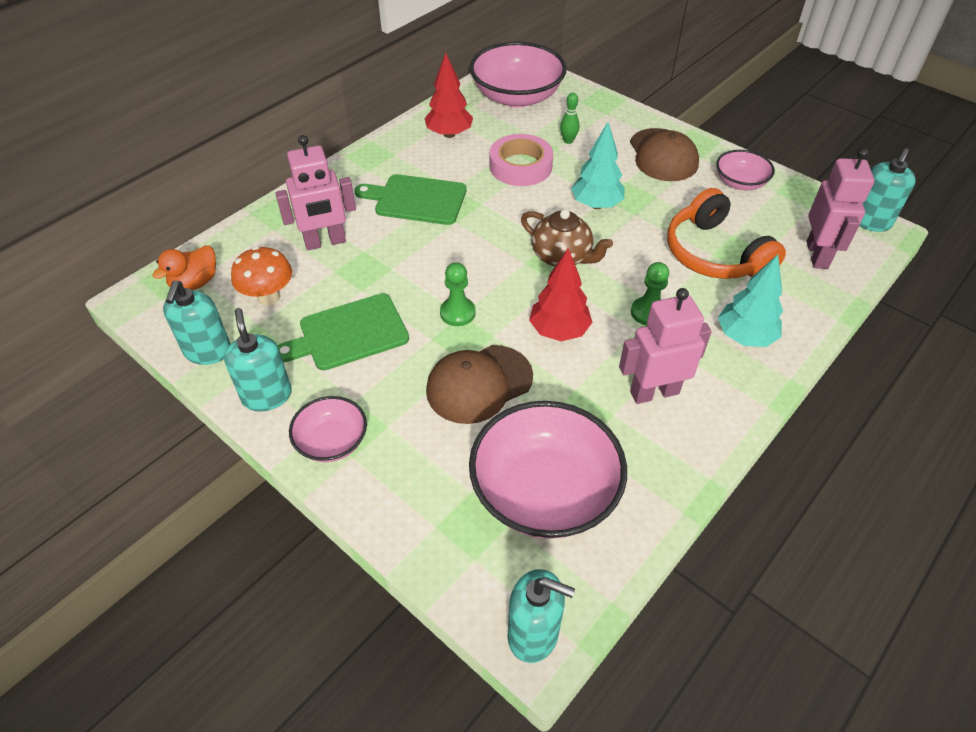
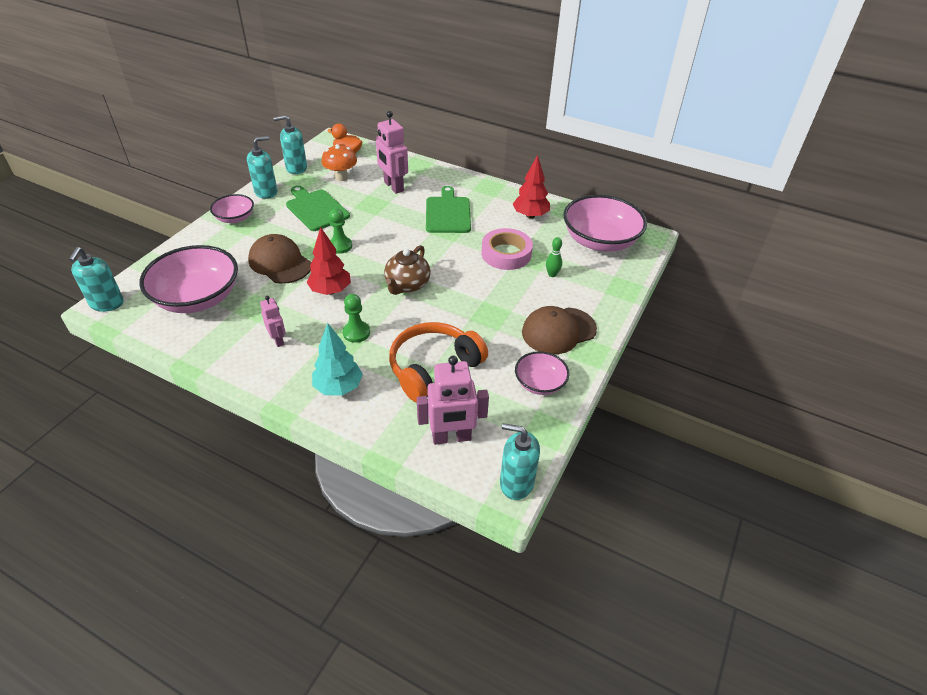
camera: 75 degrees right, 5 degrees down
(596, 205) = (473, 297): turquoise tree -> none
(654, 392) = (278, 340): pink robot -> pink robot, size x0.57

